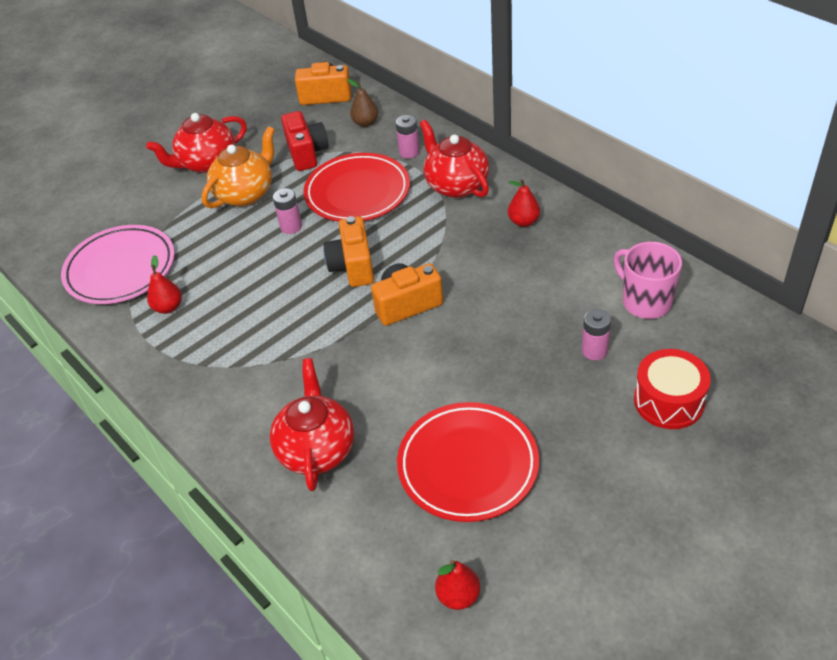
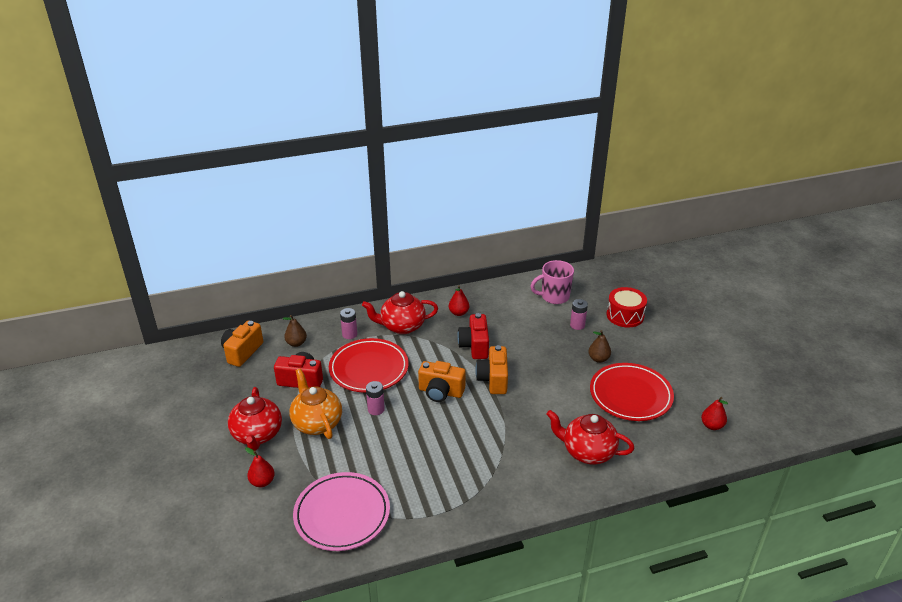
camera: 70 degrees left, 10 degrees down
(168, 307) = (409, 494): red pear -> red pear (262, 482)
(463, 262) = (474, 346): none -> red camera
(529, 401) = (598, 359): none -> brown pear

